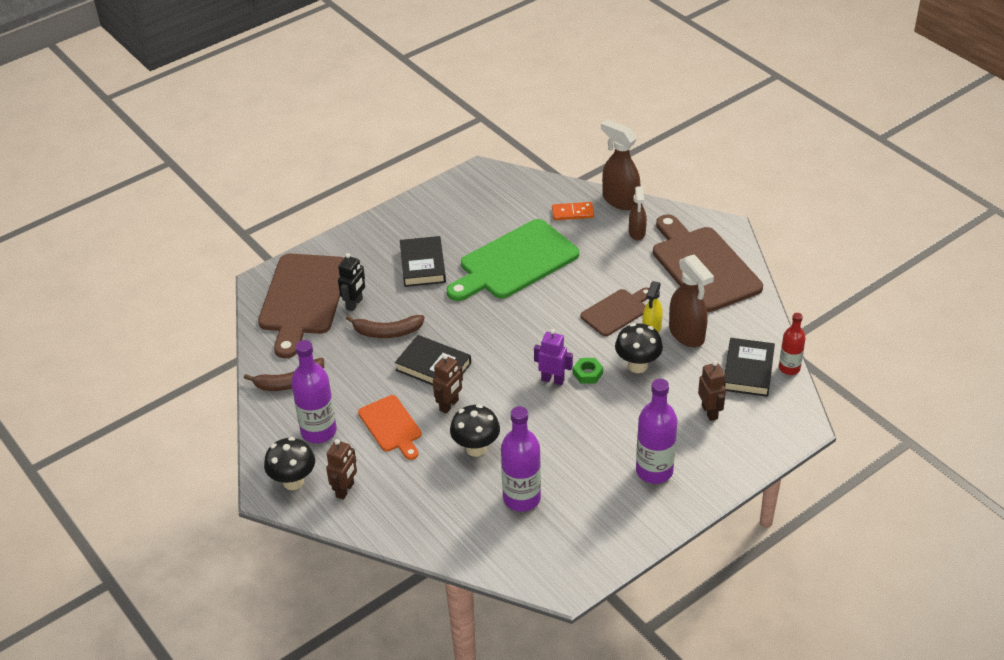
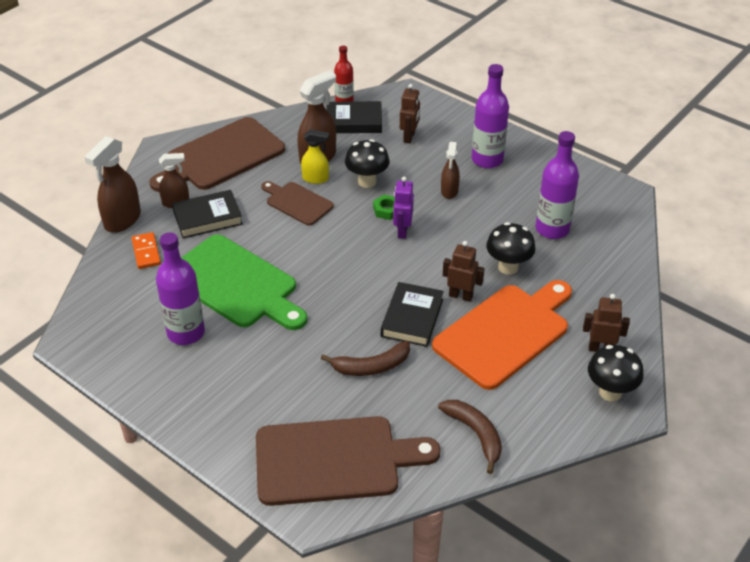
camera: 105 degrees left, 0 degrees up
(318, 431) = (536, 389): purple bottle -> purple bottle (186, 333)
(354, 304) = (332, 407): black robot -> none
(387, 332) = (371, 367): brown banana -> brown banana turned 90 degrees clockwise
(391, 426) = (505, 333): orange cutting board -> orange cutting board, size x1.83
(422, 265) = (252, 360): black book -> black book (207, 218)
(606, 427) = (449, 191): none -> brown spray bottle
(710, 412) = (409, 137): brown robot -> brown robot turned 135 degrees clockwise

